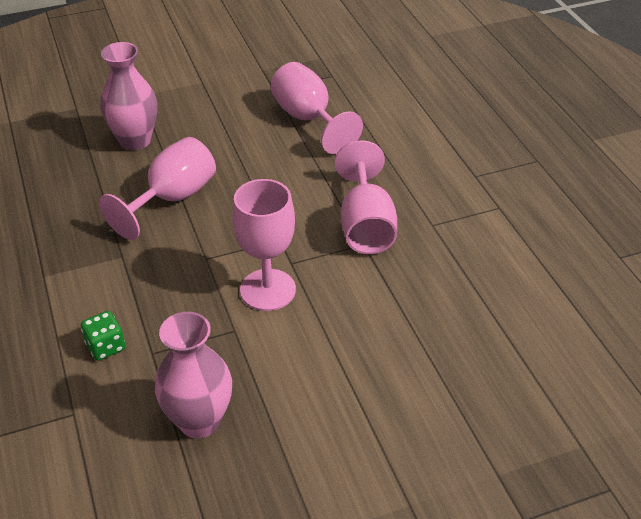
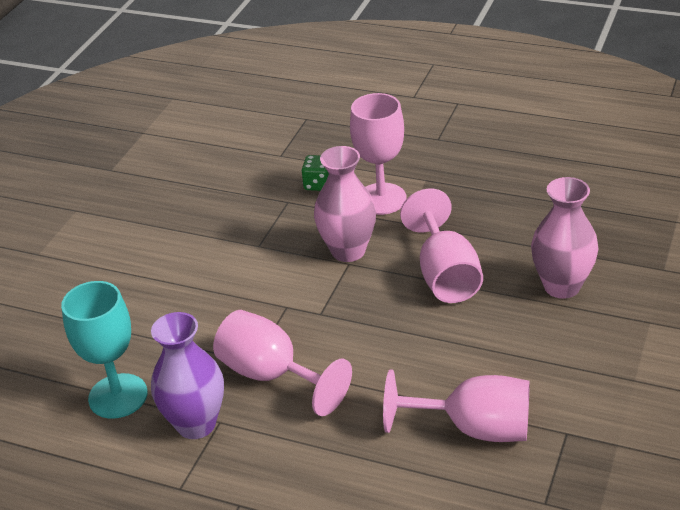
camera: 135 degrees right, 5 degrees down
(199, 421) = (207, 199): pink vase -> pink vase (348, 251)
(268, 290) = (274, 279): pink goblet -> pink goblet (381, 199)
(448, 233) = (196, 424): none -> purple vase
(478, 292) = (118, 396): none -> turquoise goblet

